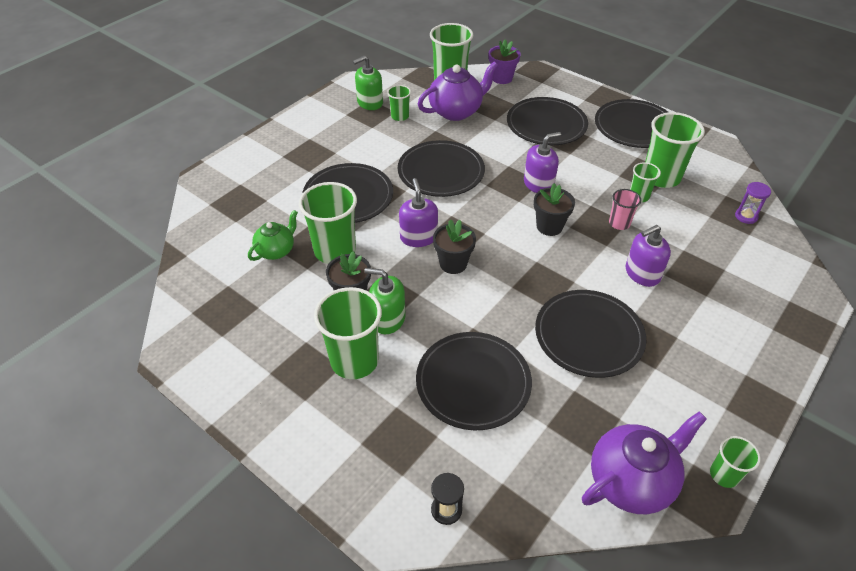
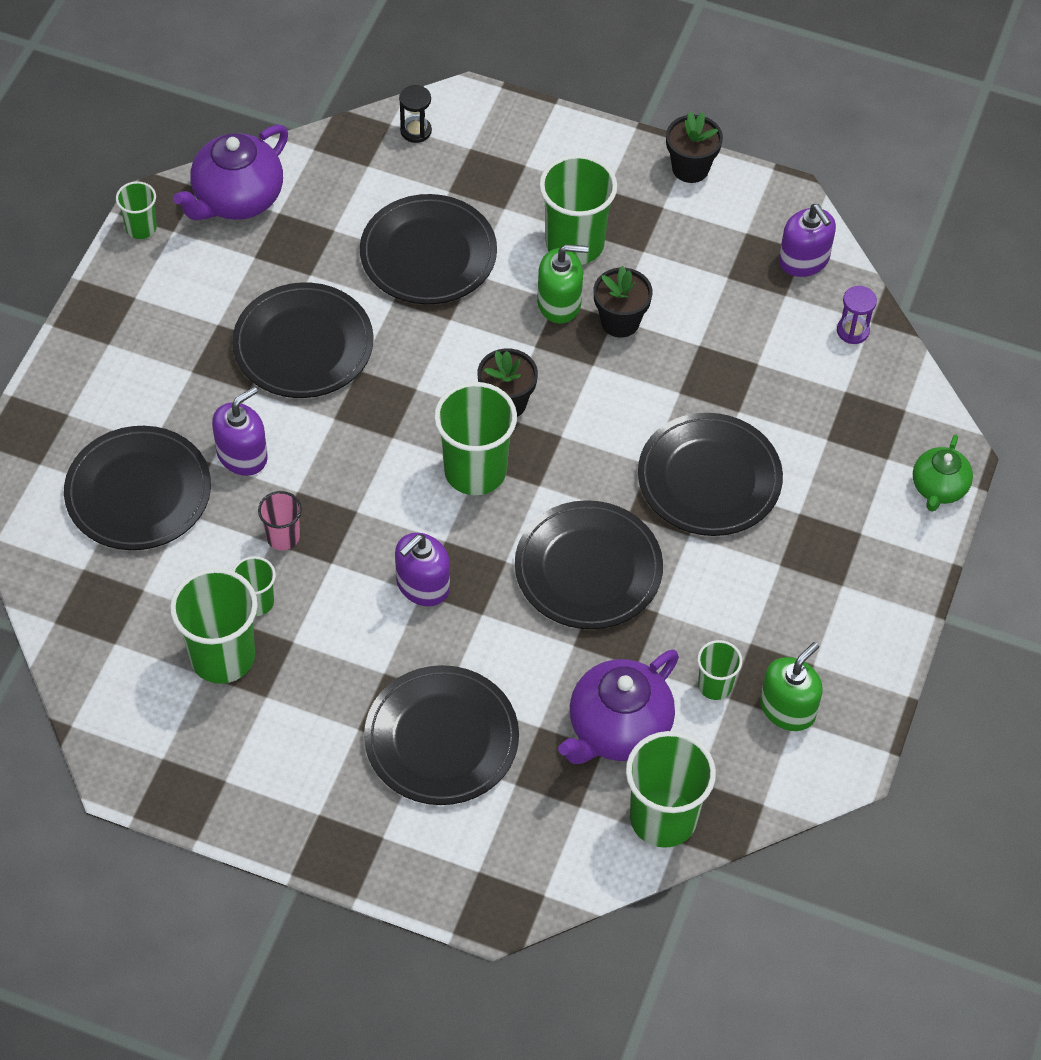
camera: 160 degrees right, 10 degrees up
(276, 250) = (757, 360): green teapot -> green teapot (938, 488)
(335, 251) = (677, 380): green cup -> green cup (475, 471)
(418, 237) = (571, 433): purple soap dispenser -> purple soap dispenser (804, 260)
(502, 78) = (563, 861): purple flower pot -> none
(549, 226) = (387, 503): black flower pot -> black flower pot (690, 168)
(634, 127) = (277, 778): black plate -> black plate (138, 492)
(746, 216) = (86, 604): purple hourglass -> purple hourglass (852, 331)

